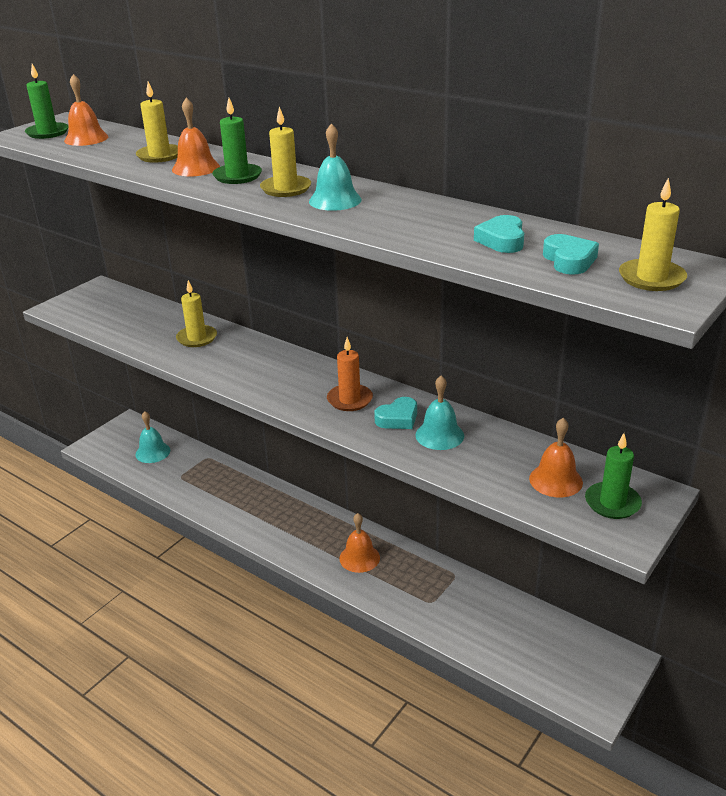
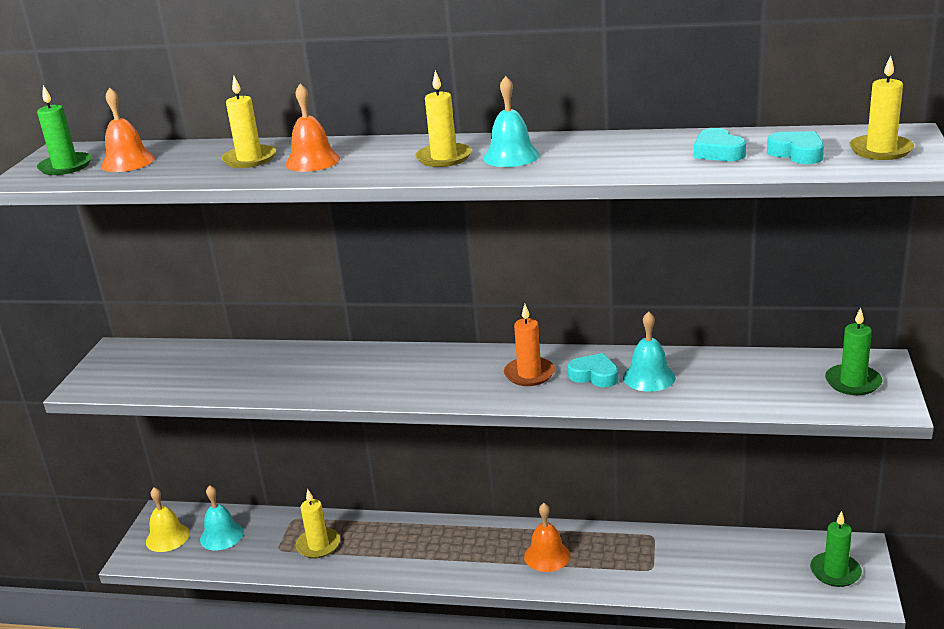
camera: 25 degrees left, 5 degrees down
(119, 440) = (167, 537): none -> yellow bell
(197, 338) = (298, 367): yellow candle -> yellow candle (318, 545)
(237, 176) = (373, 158): green candle -> green candle (835, 572)
(398, 418) = (594, 375): turquoise heart -> turquoise heart turned 90 degrees counterclockwise
(555, 480) = (789, 380): orange bell -> none

